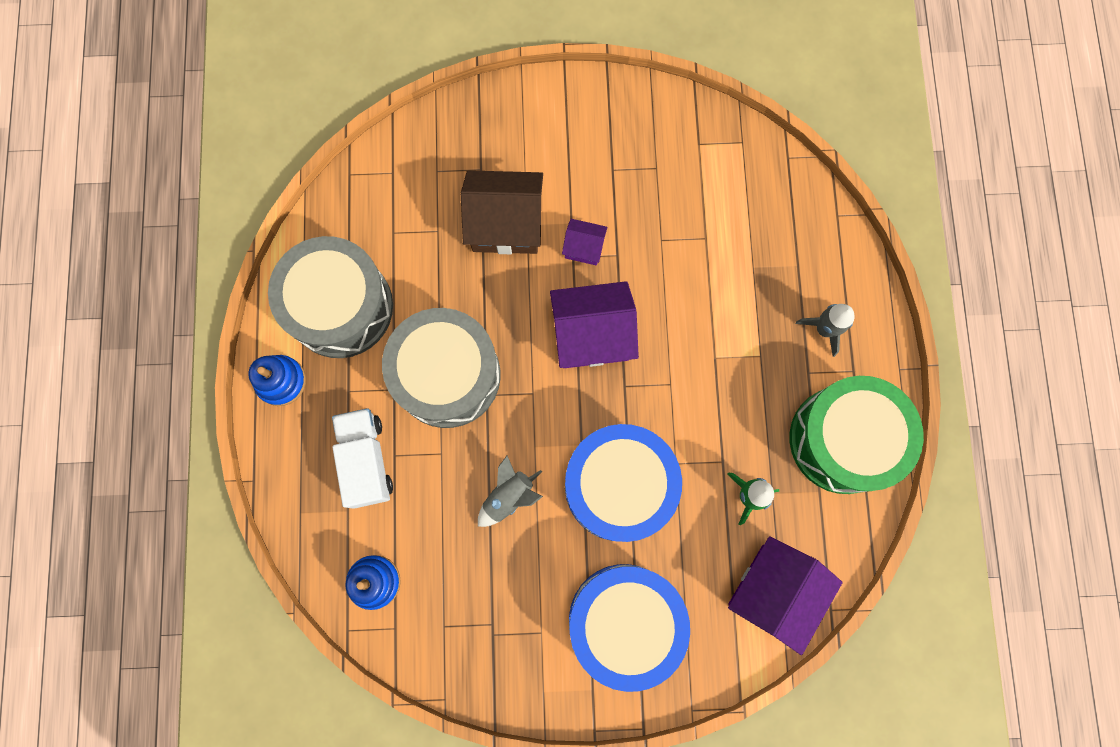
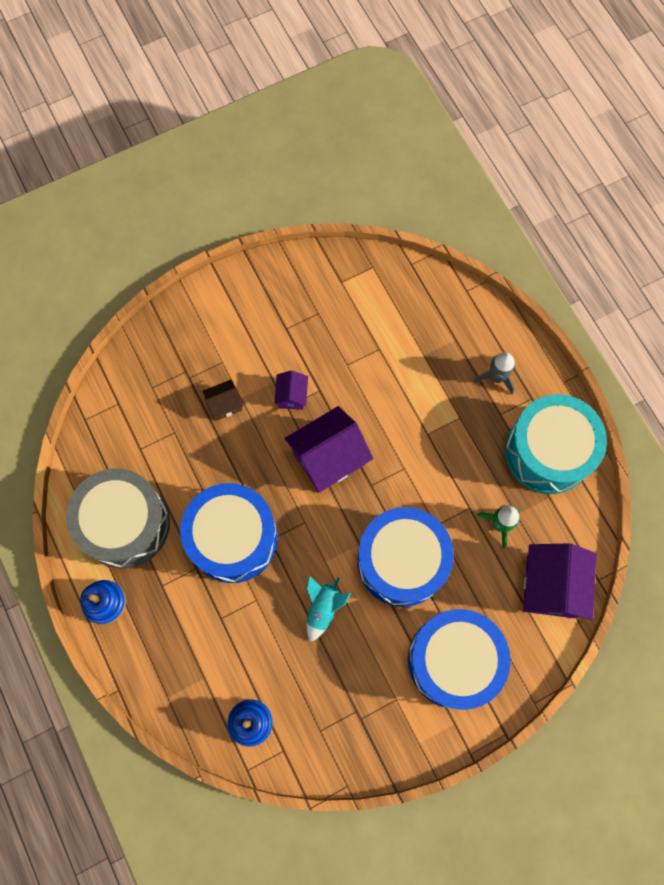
camera: 25 degrees left, 5 degrees down
(366, 460) = (200, 632): white truck -> none
(447, 375) = (233, 538): grey drum -> blue drum
(506, 225) = (224, 404): brown house -> brown house, size x0.50
(509, 496) = (323, 608): grey rocket -> turquoise rocket
(584, 248) = (292, 396): purple house -> purple house turned 75 degrees counterclockwise
(843, 440) = (548, 451): green drum -> turquoise drum

